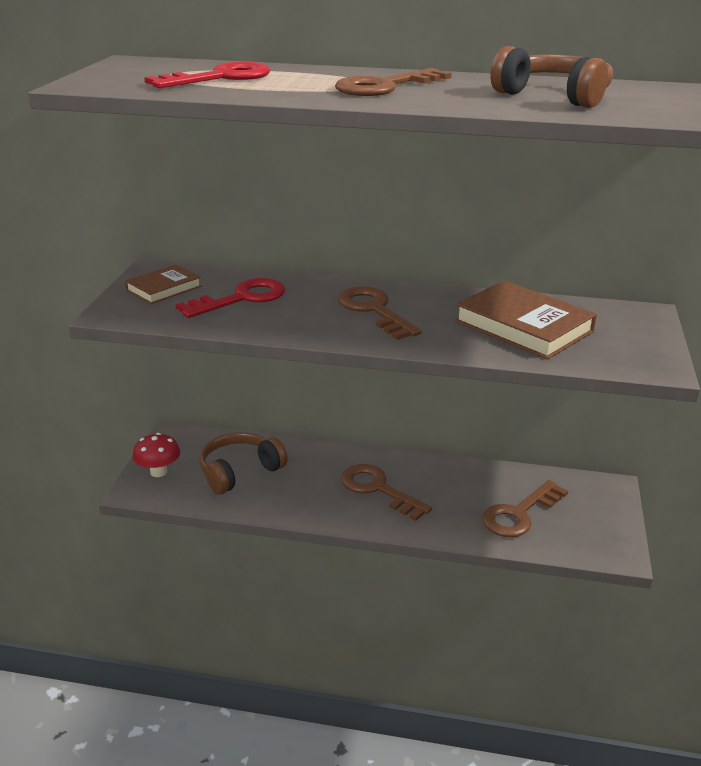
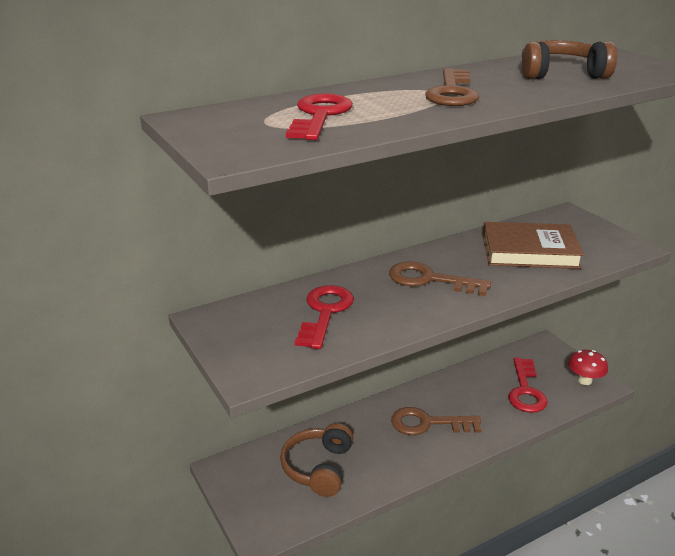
camera: 40 degrees left, 0 degrees up
(158, 472) = (256, 507): red mushroom -> red mushroom (584, 380)
(164, 288) = (247, 332): brown book -> none
(519, 514) = (525, 390): brown key -> red key

